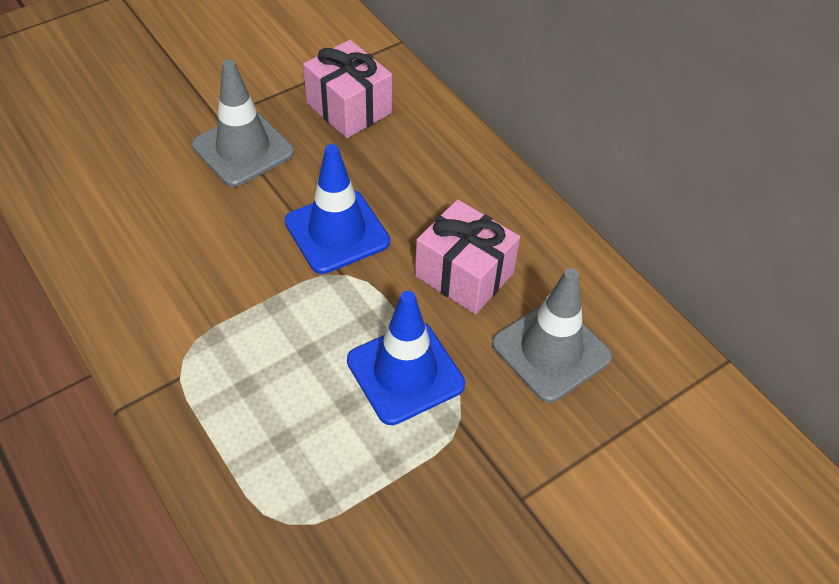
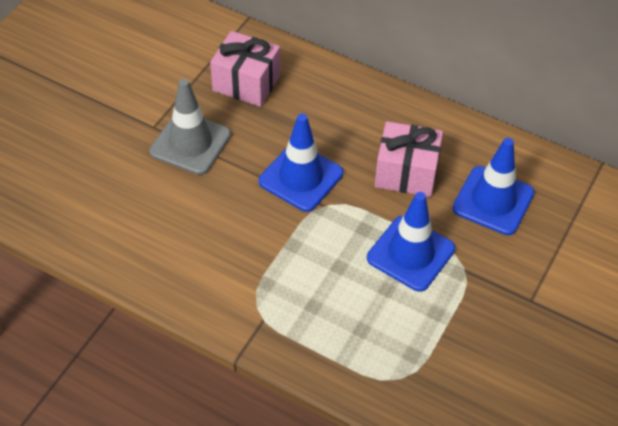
camera: 25 degrees left, 0 degrees up
(551, 350) = (493, 201): grey traffic cone -> blue traffic cone

